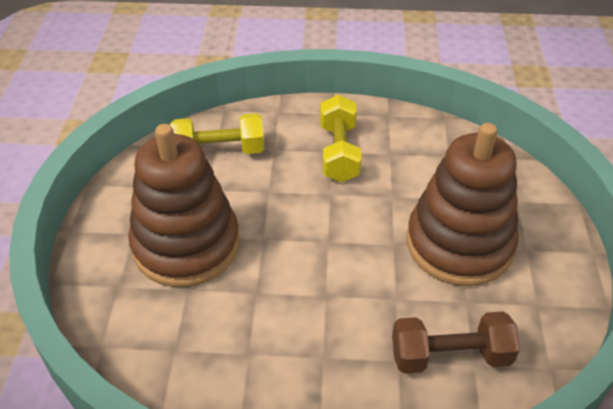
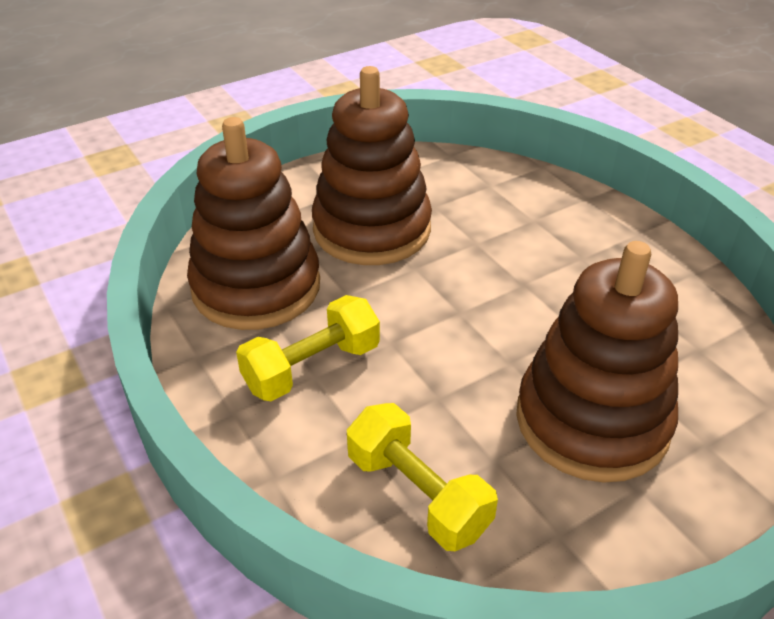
camera: 125 degrees left, 5 degrees down
(433, 158) = (256, 287): none -> brown stacking toy
(450, 356) = (497, 197): brown dumbbell -> none

